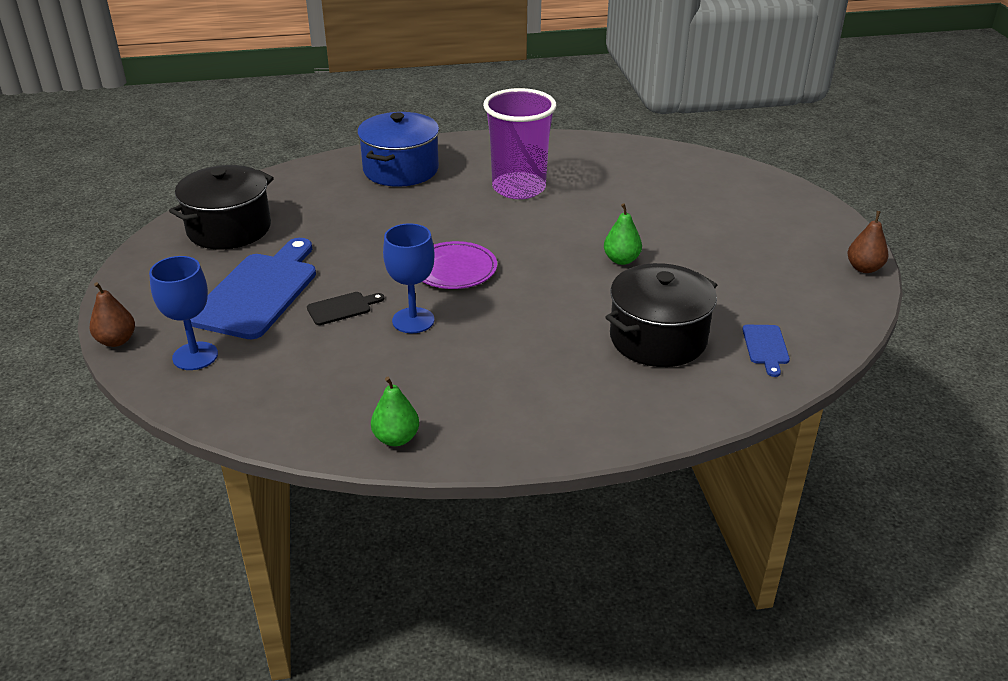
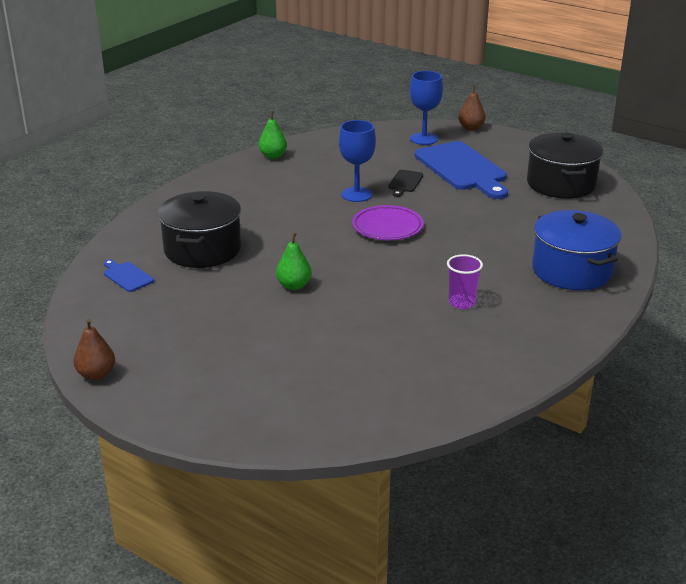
camera: 135 degrees right, 5 degrees down
(519, 188) = (462, 303): purple cup -> purple cup, size x0.47

